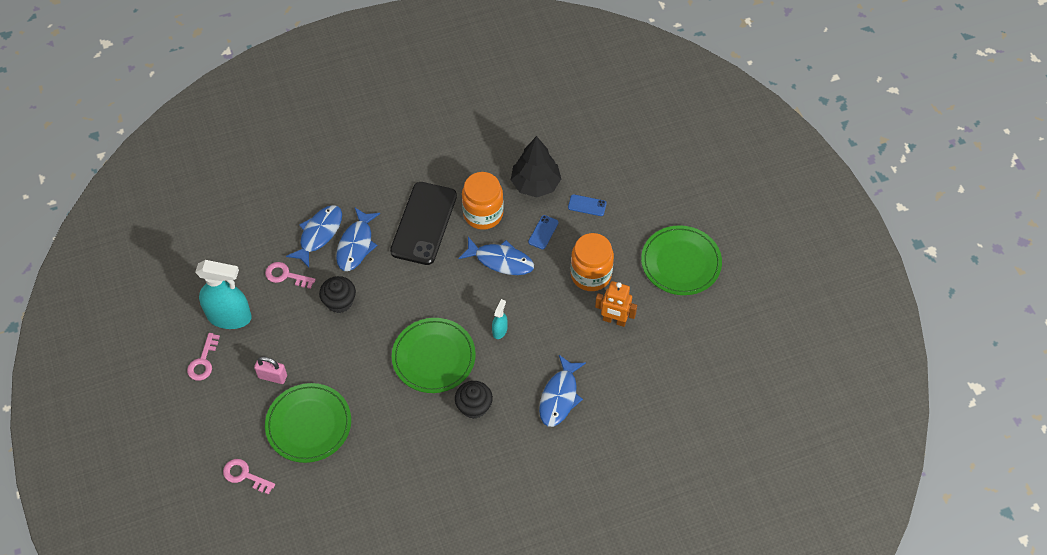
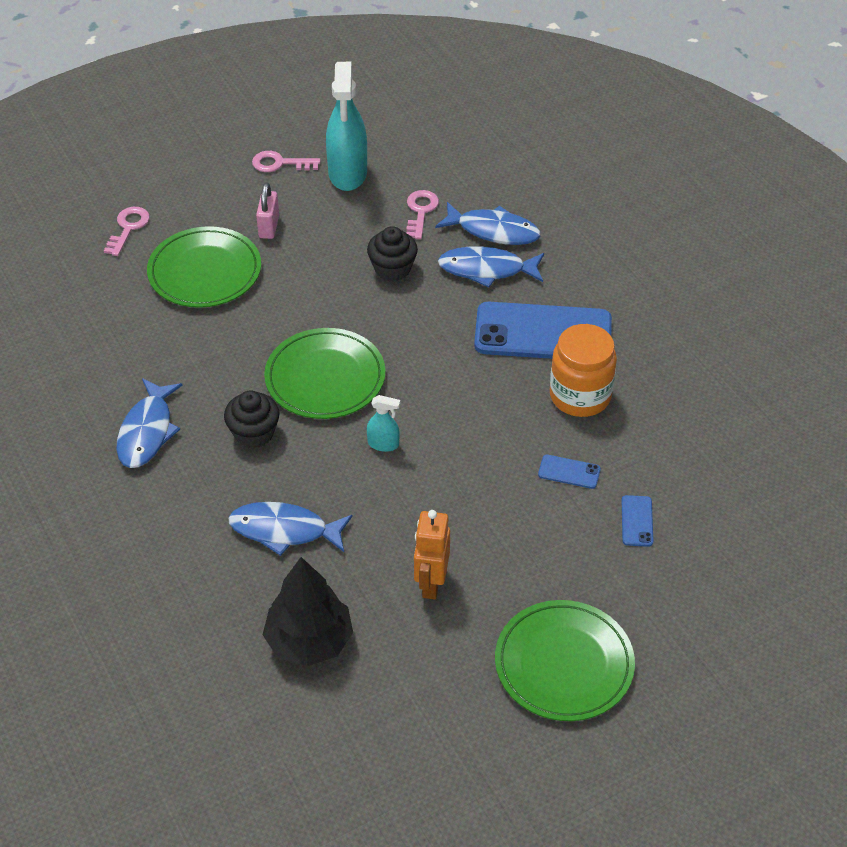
camera: 80 degrees right, 10 degrees down
(424, 223) = (543, 333): black phone -> blue phone
(500, 260) = (503, 428): blue fish -> blue fish (147, 432)
(535, 184) = (655, 450): black tree -> black tree (309, 641)
(591, 275) = (507, 542): orange jar -> none

